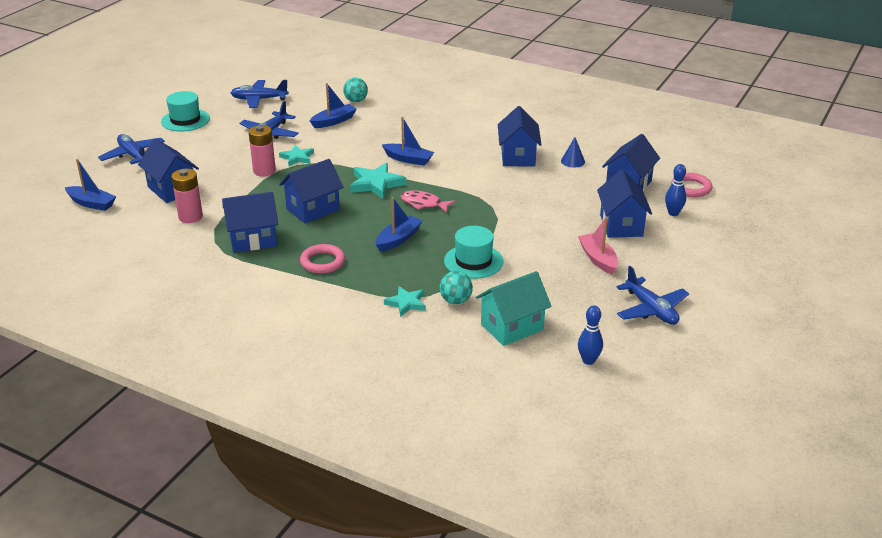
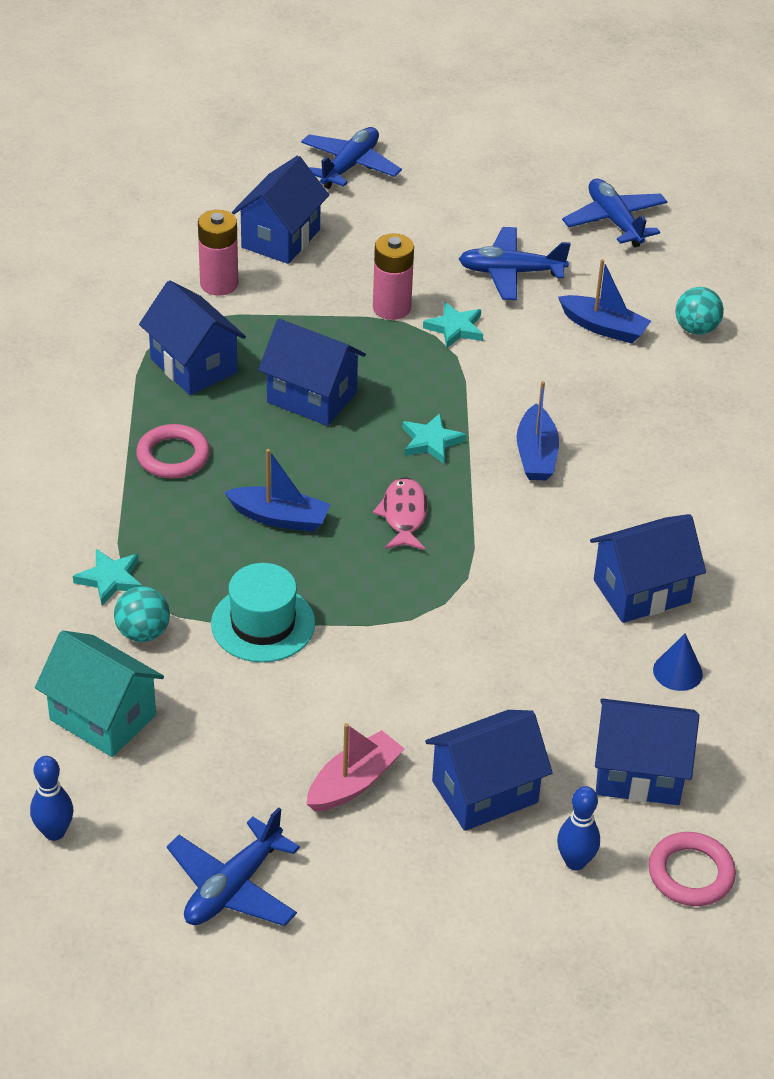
camera: 65 degrees right, 10 degrees up
(91, 203) = (200, 182): blue boat -> none
(185, 120) = (489, 173): turquoise hat -> none
(376, 184) = (431, 441): turquoise star -> turquoise star, size x0.64

